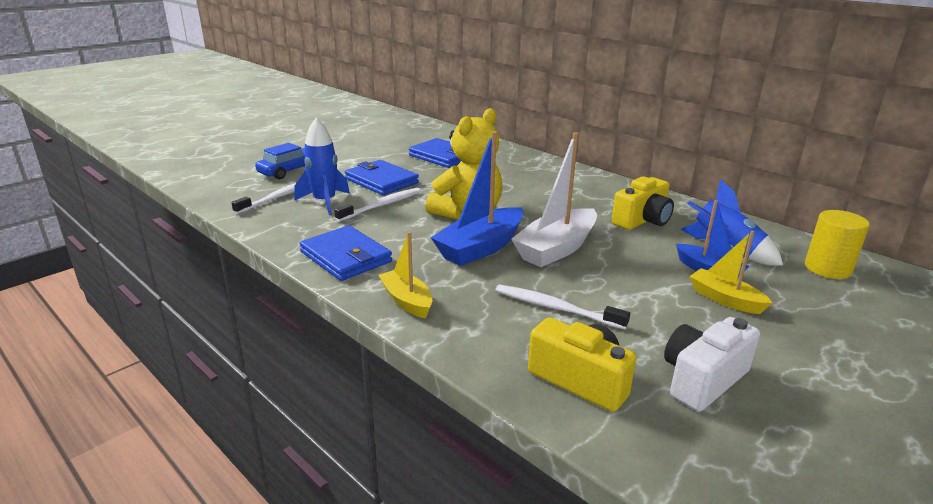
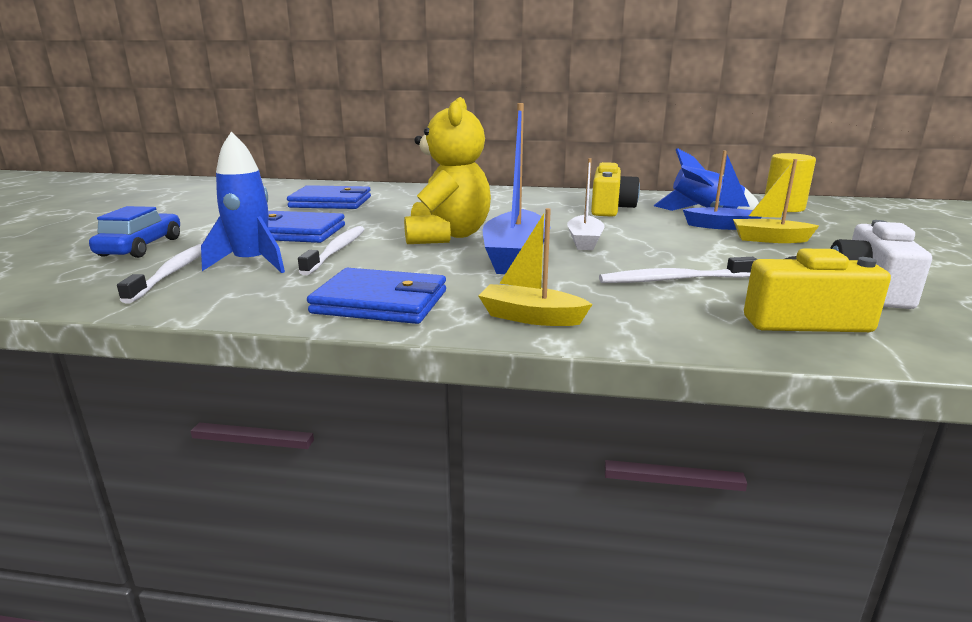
camera: 35 degrees left, 5 degrees down
(556, 249) = (584, 241): white boat -> white boat, size x0.60

